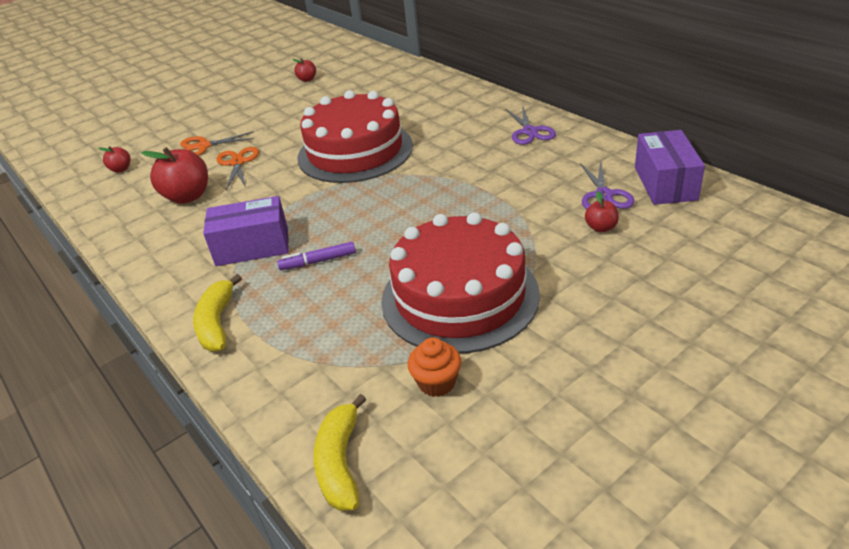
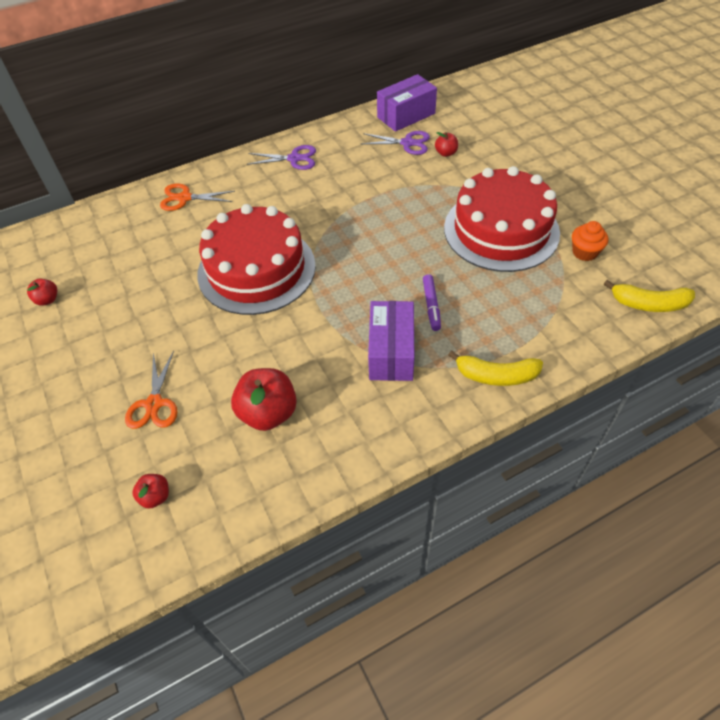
camera: 80 degrees left, 15 degrees up
(238, 163) = (218, 367): orange scissors -> orange scissors (185, 198)
(665, 183) = (406, 115): purple box -> purple box turned 45 degrees counterclockwise

